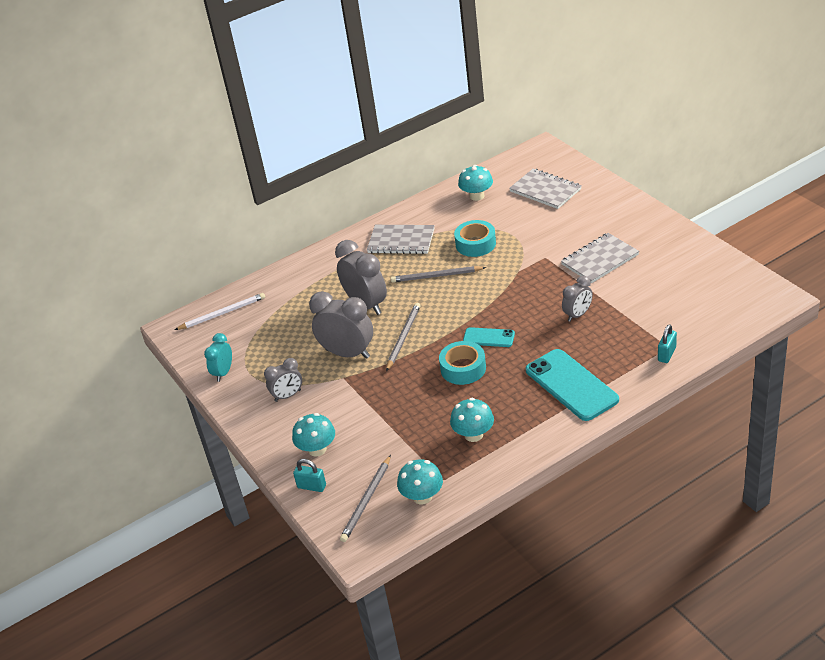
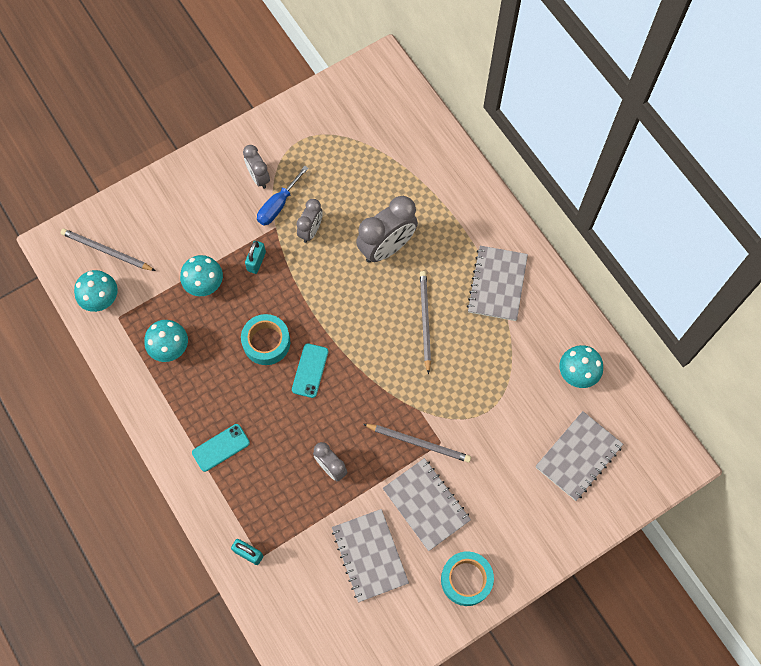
camera: 85 degrees right, 30 degrees up
(222, 313) = (397, 107): white pencil -> none
(223, 373) = (303, 117): turquoise clock -> none
(311, 486) = (134, 204): turquoise padlock -> turquoise padlock (256, 261)
(317, 449) = (180, 207): turquoise mushroom -> turquoise mushroom (204, 284)
(319, 378) = (278, 205): none -> blue screwdriver
(348, 353) = (311, 231): grey clock -> grey clock, size x0.57
(403, 337) = (326, 285): grey pencil -> grey pencil (419, 443)
(475, 244) = (479, 366): turquoise tape -> turquoise tape (466, 579)
(571, 385) = (221, 447): turquoise phone -> turquoise phone, size x0.53
(650, 285) = (369, 555): none -> grey notebook

